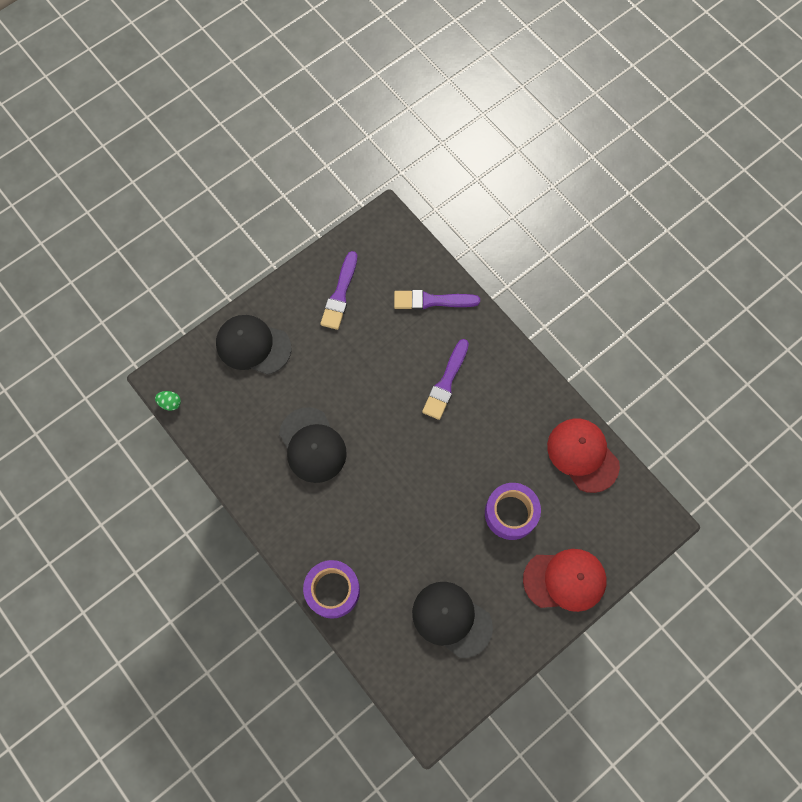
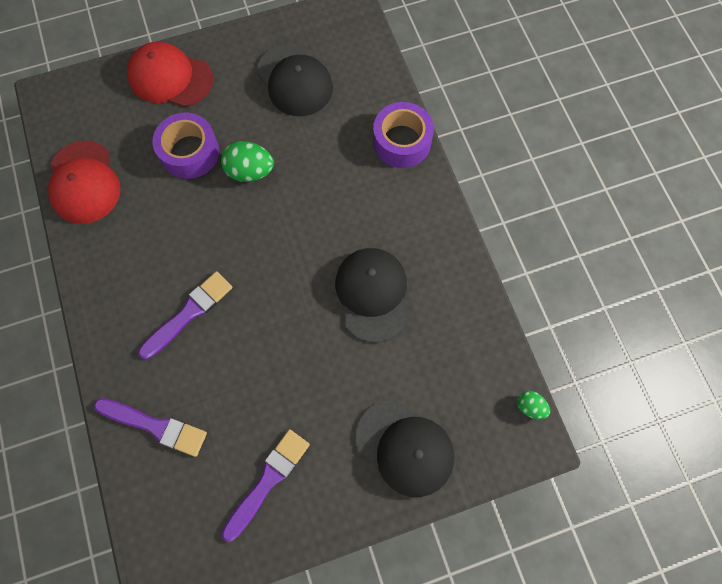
camera: 160 degrees left, 0 degrees up
(452, 514) = (250, 171): none -> green egg

